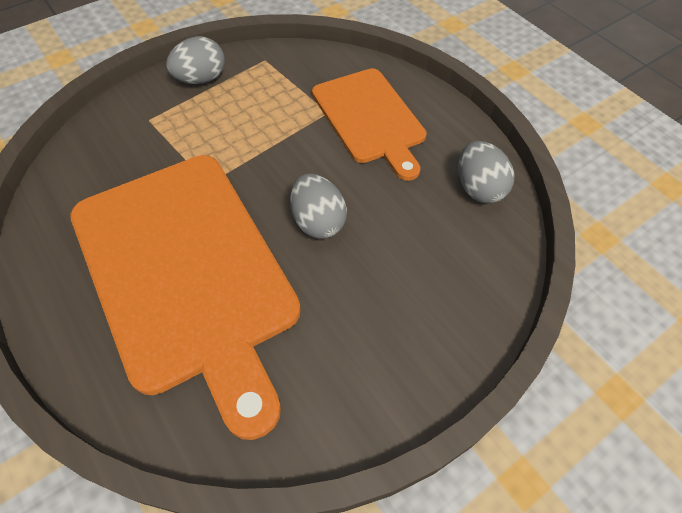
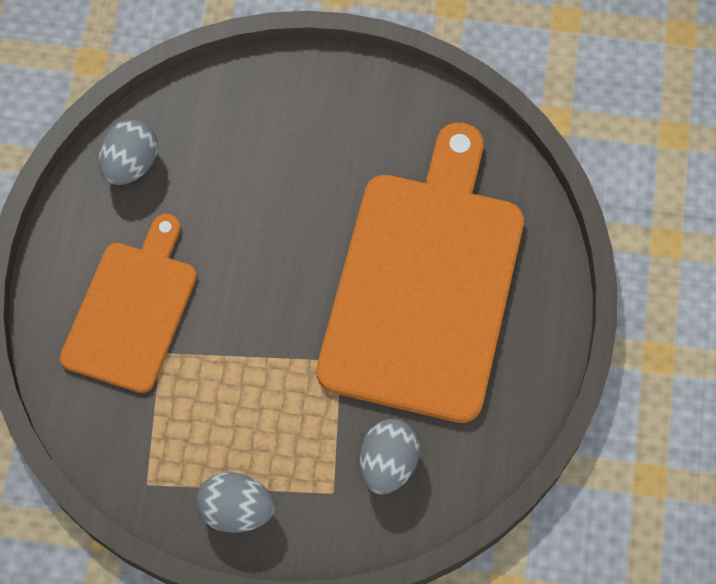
camera: 135 degrees left, 10 degrees up
(318, 221) = (287, 244): grey egg -> grey egg (388, 463)

